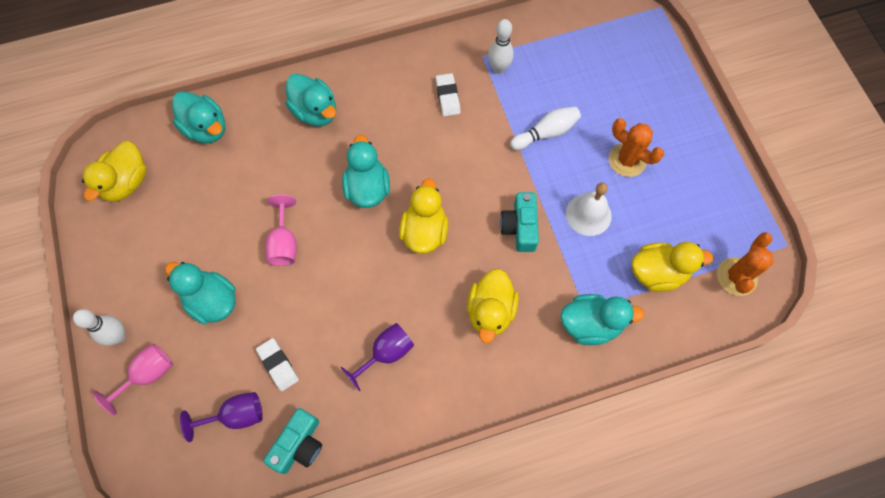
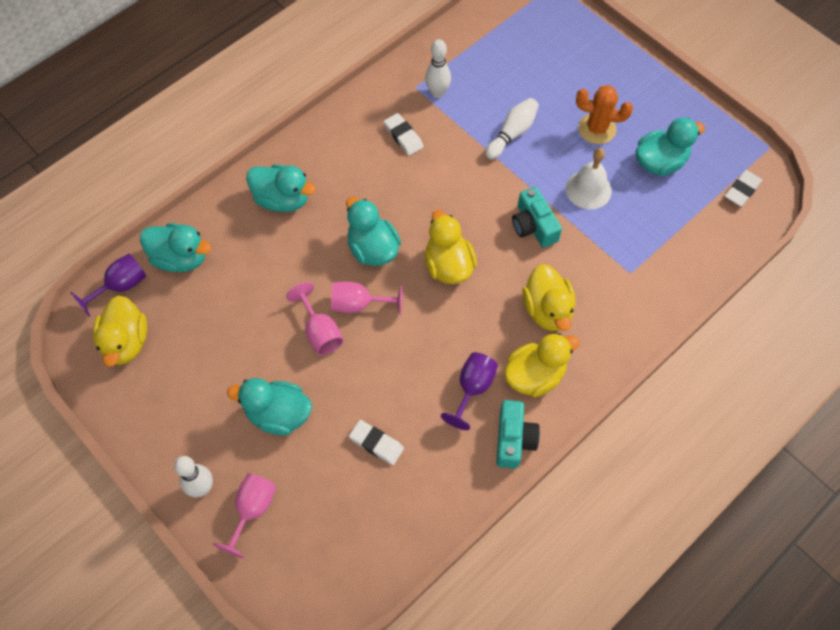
camera: 25 degrees left, 5 degrees down
(236, 415) = (361, 507): purple goblet -> purple goblet (121, 286)
(299, 444) = (436, 504): turquoise camera -> turquoise camera (513, 439)
(329, 233) = (359, 304): none -> pink goblet
(590, 324) = (641, 283): turquoise duck -> turquoise duck (660, 162)
(658, 273) = (675, 215): yellow duck -> yellow duck (535, 375)
(736, 276) = (742, 190): orange cactus -> white eraser

